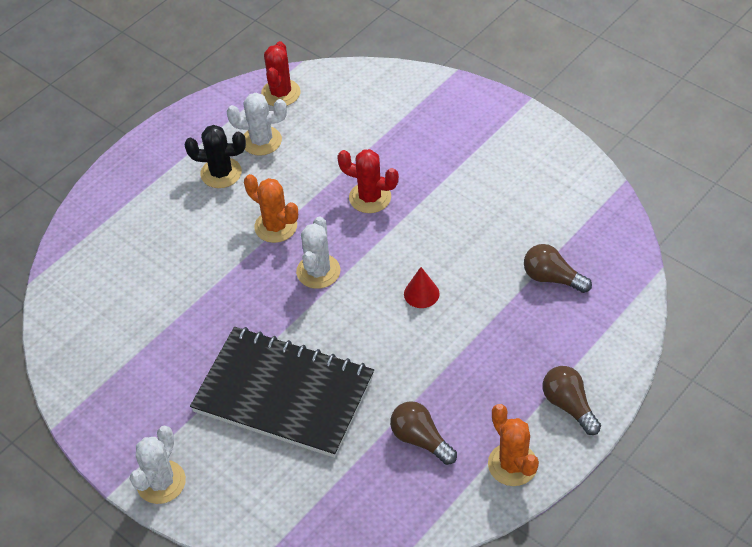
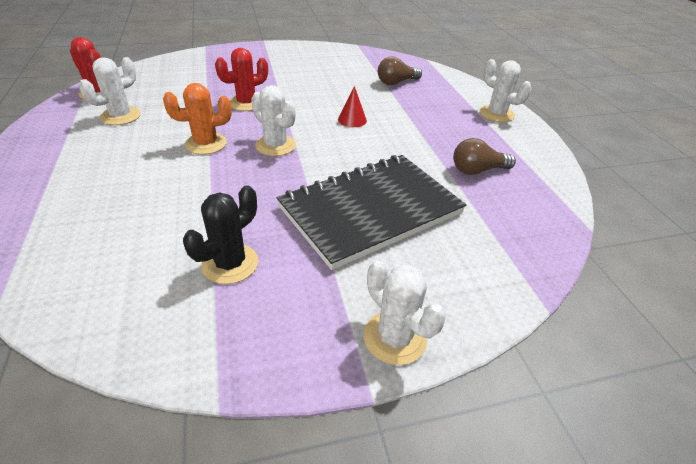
camera: 60 degrees left, 10 degrees down
(221, 173) = (112, 143): black cactus -> black cactus (230, 264)
(512, 464) = (528, 148): orange cactus -> none
(569, 405) = (496, 114): brown light bulb -> white cactus

